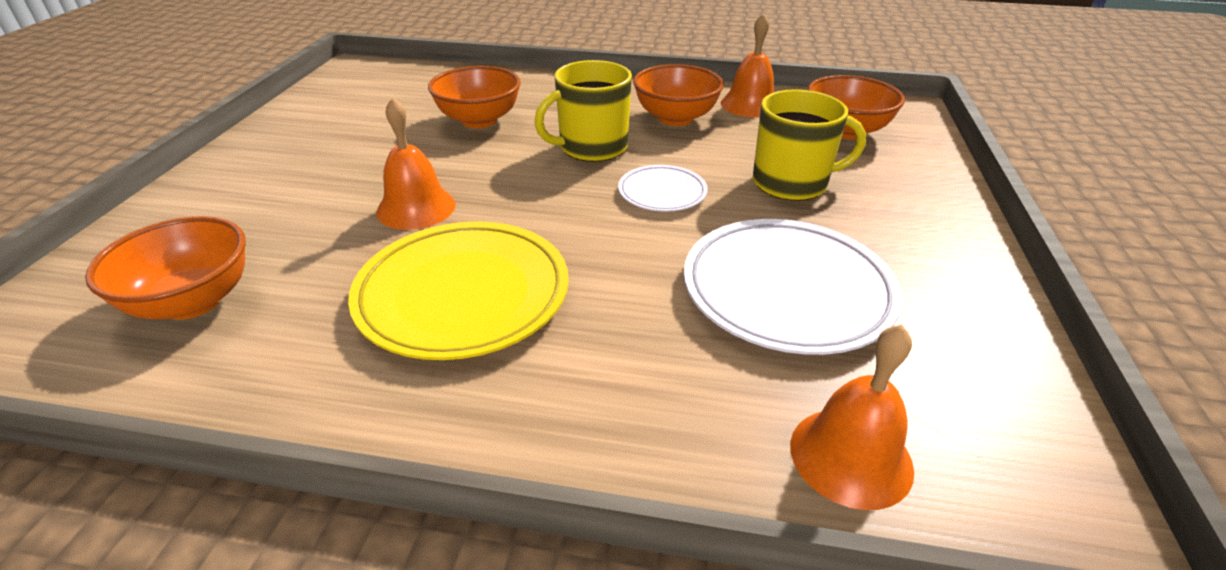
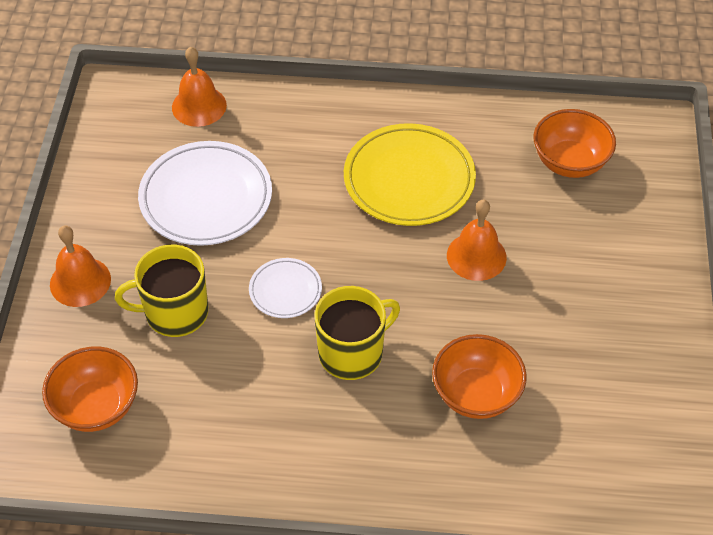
camera: 175 degrees right, 15 degrees up
(675, 118) = (271, 417): orange bowl -> none
(750, 104) = (186, 457): orange bell -> orange bell (80, 281)

